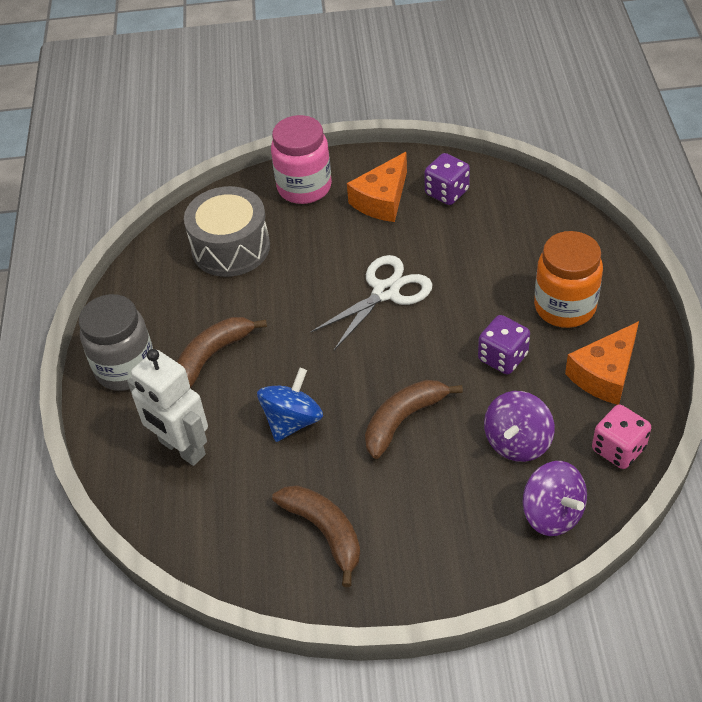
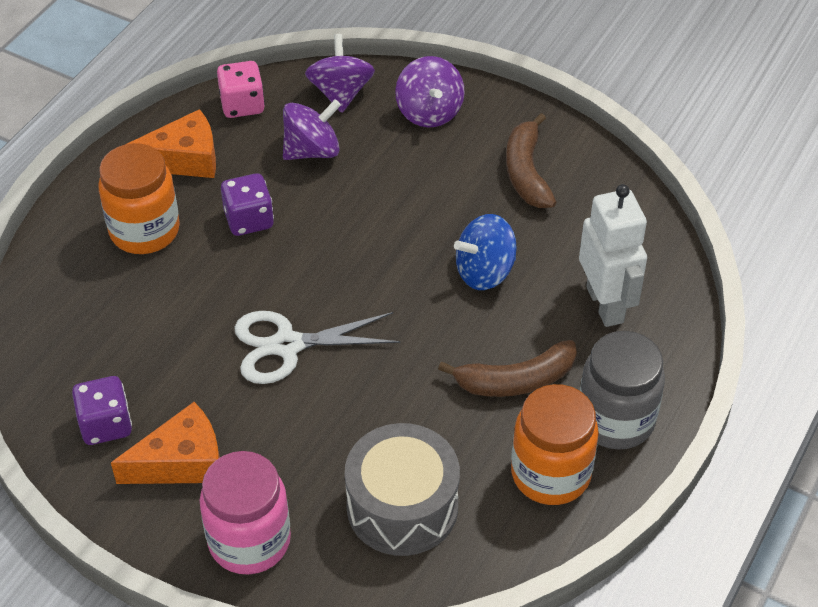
camera: 150 degrees left, 0 degrees up
(150, 313) = (550, 474): none -> orange jar
(403, 420) = (386, 218): brown banana -> none
(458, 543) = (429, 112): none -> purple spinning top

